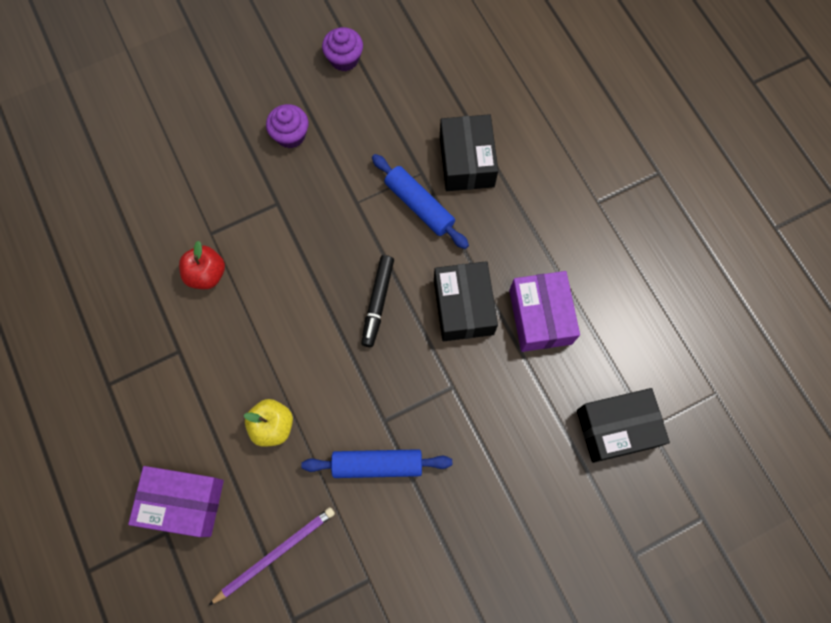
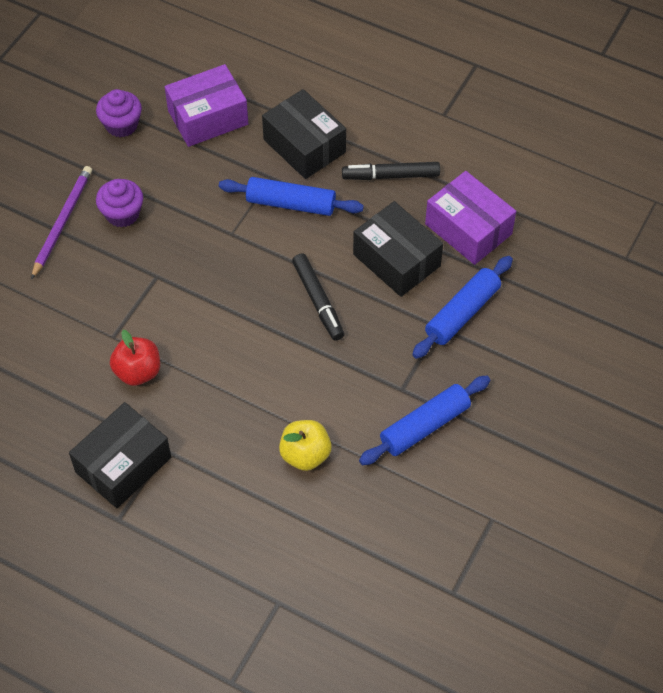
camera: 35 degrees left, 15 degrees down
(183, 502) = (274, 567): purple box -> purple box (208, 117)
(275, 554) = (394, 553): purple pencil -> purple pencil (62, 222)
(479, 387) = (462, 313): none -> blue rolling pin
(514, 230) = (390, 176): none -> black marker
(616, 428) = (599, 274): black box -> black box (123, 465)

